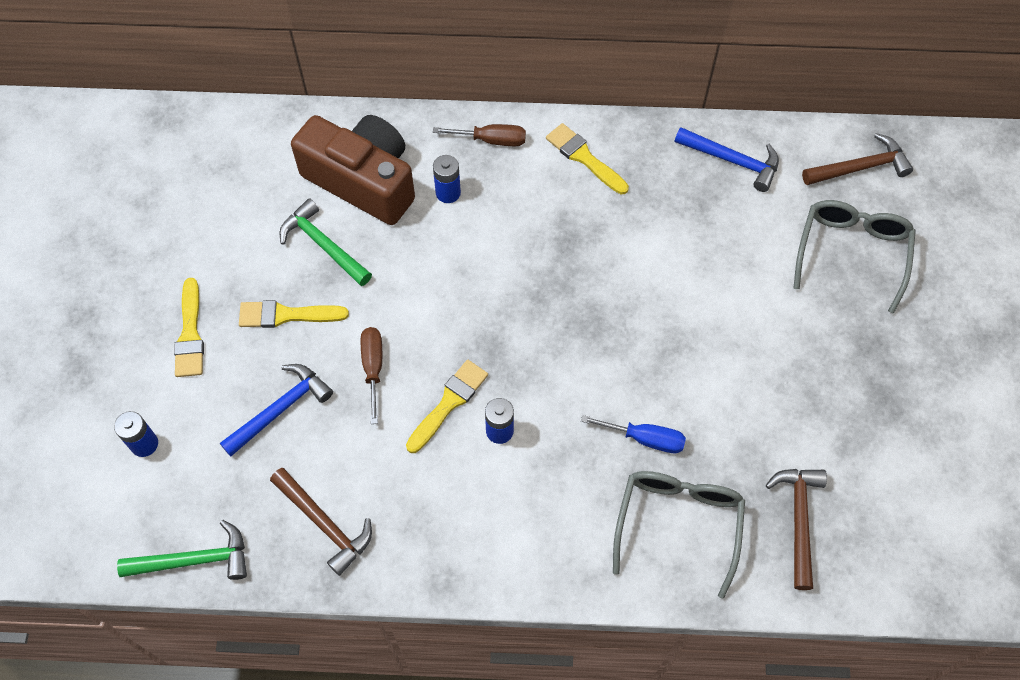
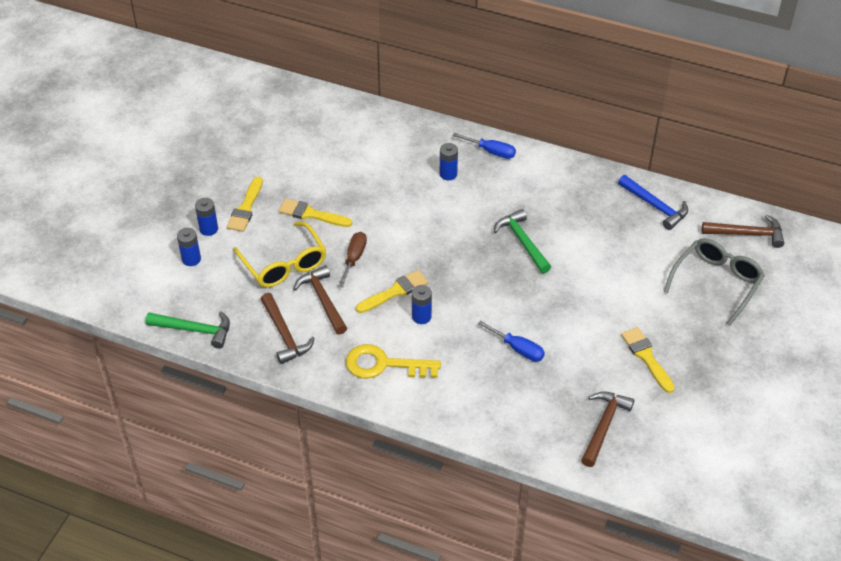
camera: 20 degrees right, 15 degrees down
(150, 385) = (208, 229): none -> blue battery
(280, 409) = (284, 264): blue hammer -> yellow glasses
(323, 245) = (352, 182): green hammer -> green hammer (522, 242)
(356, 449) = (323, 300): none -> brown hammer
(363, 181) = (394, 153): brown camera -> none
(479, 525) = (383, 365): none -> yellow key
(491, 140) = (491, 152): brown screwdriver -> blue screwdriver
(584, 157) = (550, 178): yellow brush -> yellow brush (646, 357)
(678, 523) = (518, 403): grey glasses -> none

